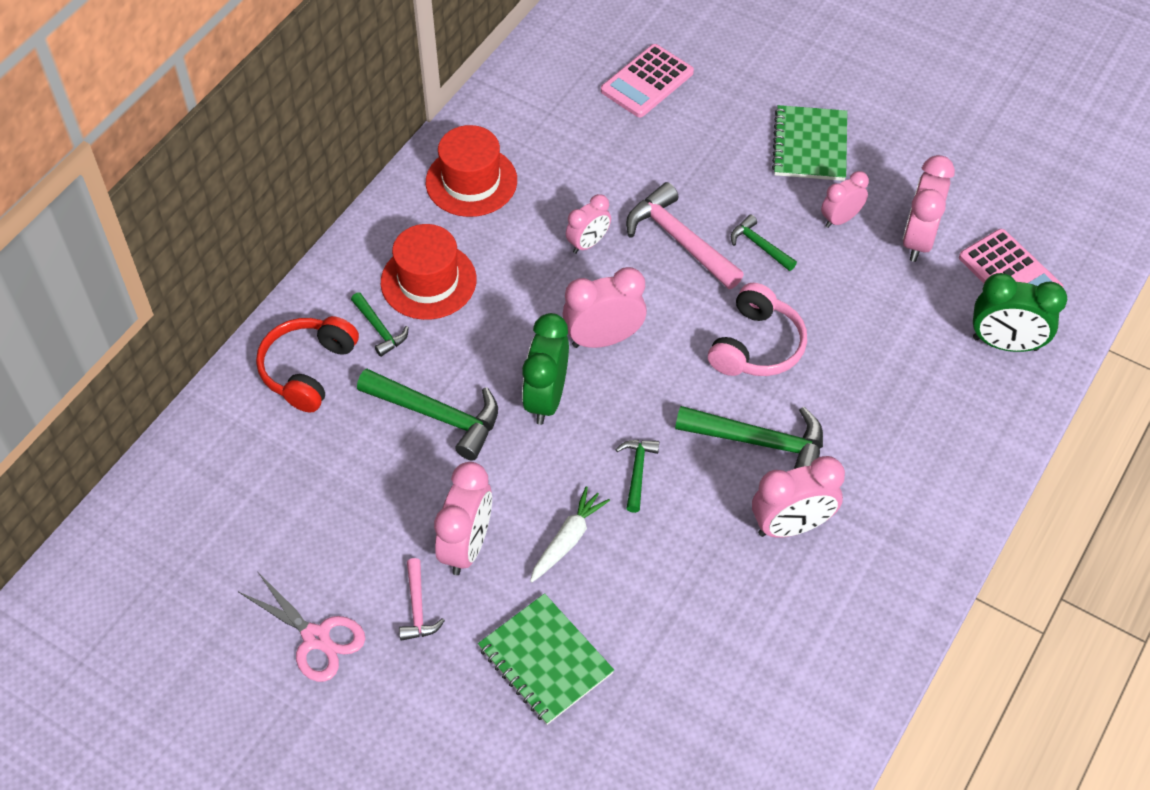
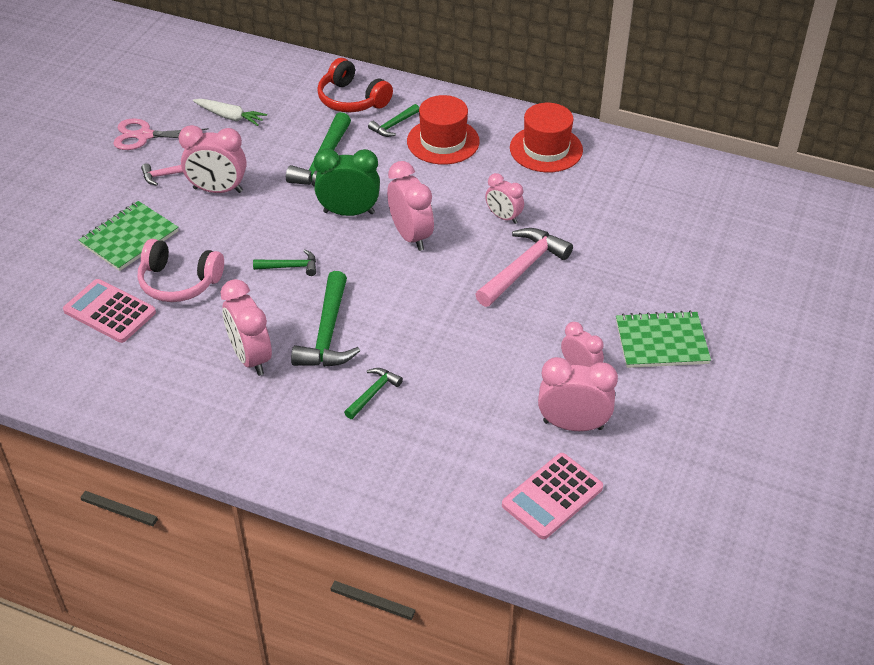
camera: 80 degrees right, 10 degrees down
(308, 369) = (352, 99): red headphones -> red headphones turned 150 degrees counterclockwise
(316, 638) = (144, 136): pink scissors -> pink scissors turned 60 degrees clockwise
(567, 540) = (227, 237): white carrot -> white carrot (230, 117)
(647, 82) = (694, 232): pink calculator -> pink calculator (110, 311)
(756, 346) = (424, 324): pink headphones -> pink headphones (179, 282)
(760, 245) = (532, 317): green hammer -> green hammer (373, 393)
(1005, 344) = (465, 494): green clock -> none

